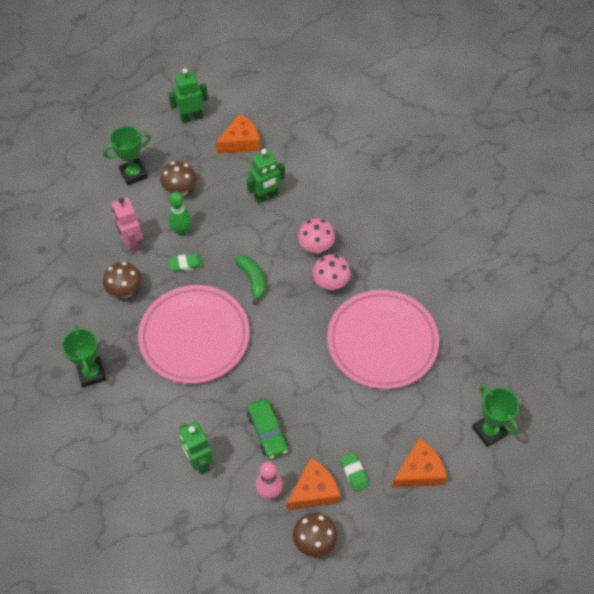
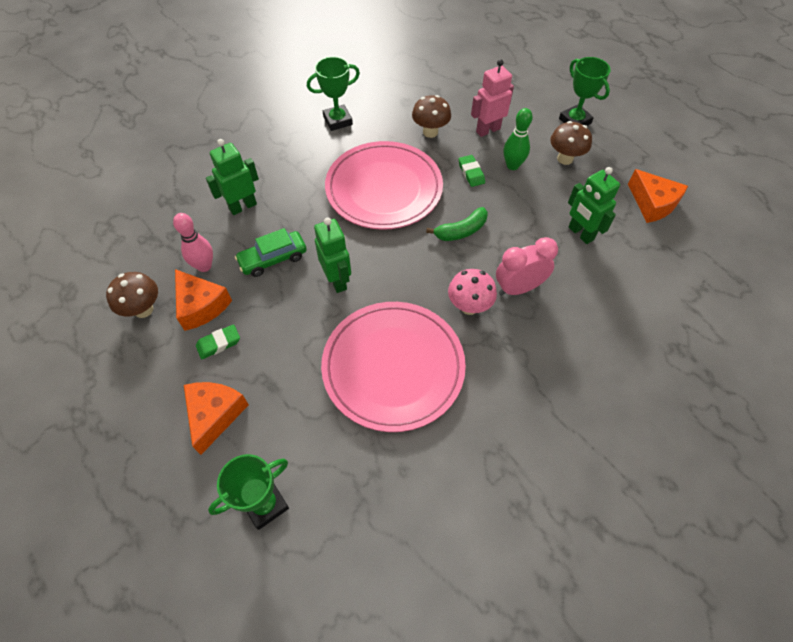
camera: 85 degrees right, 0 degrees up
(191, 117) = (670, 157): green robot -> green robot (337, 280)
(316, 248) = (518, 288): pink mushroom -> pink clock
(419, 471) = (215, 415): orange cheese -> orange cheese turned 135 degrees counterclockwise

